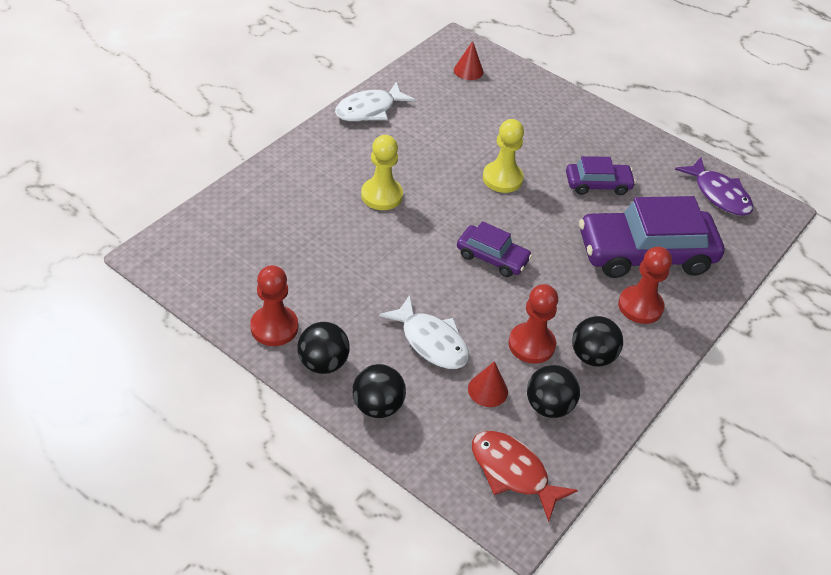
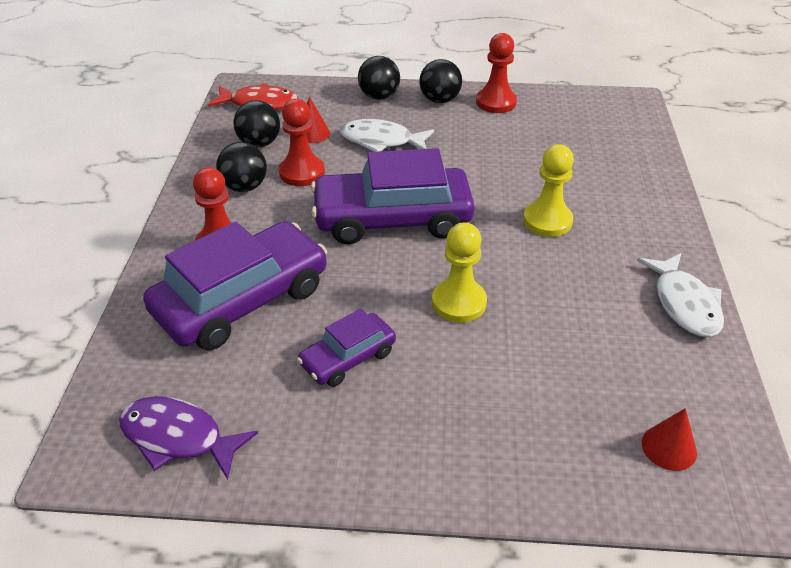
camera: 150 degrees right, 5 degrees down
(369, 110) = (684, 304): white fish -> white fish turned 150 degrees clockwise
(492, 257) = (392, 219): purple car -> purple car, size x1.94

